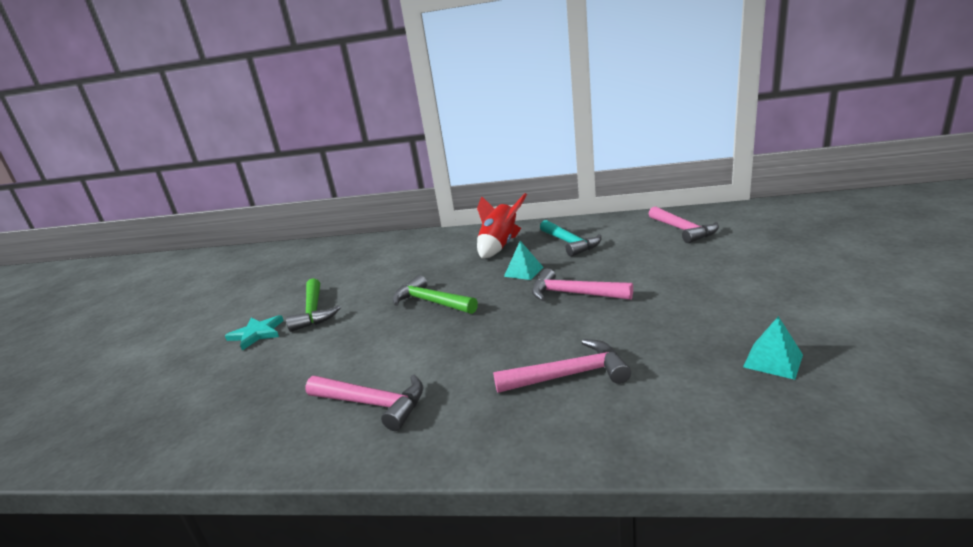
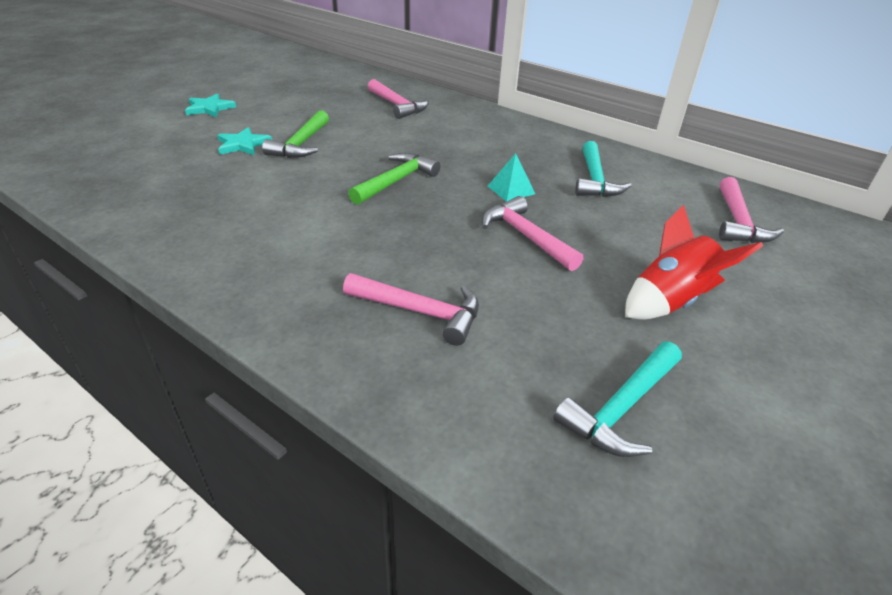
camera: 25 degrees right, 15 degrees up
(185, 321) = (209, 108): none -> turquoise star
(373, 404) = (253, 251): pink hammer -> pink hammer (397, 106)
(431, 302) = (396, 181): green hammer -> green hammer turned 60 degrees clockwise
(500, 246) = (523, 151): red rocket -> red rocket (670, 301)
(773, 360) = (621, 408): turquoise pyramid -> turquoise hammer

